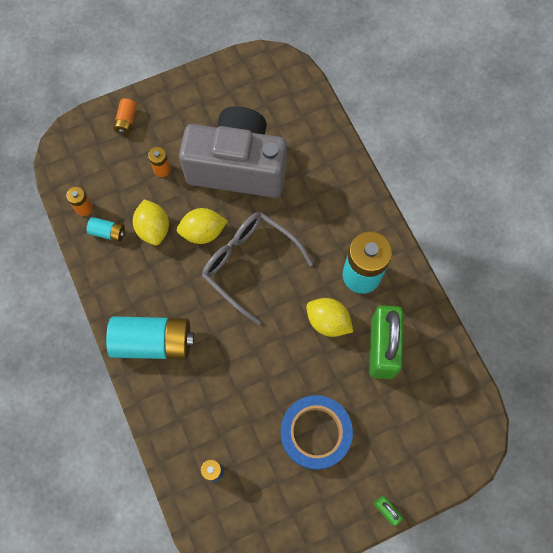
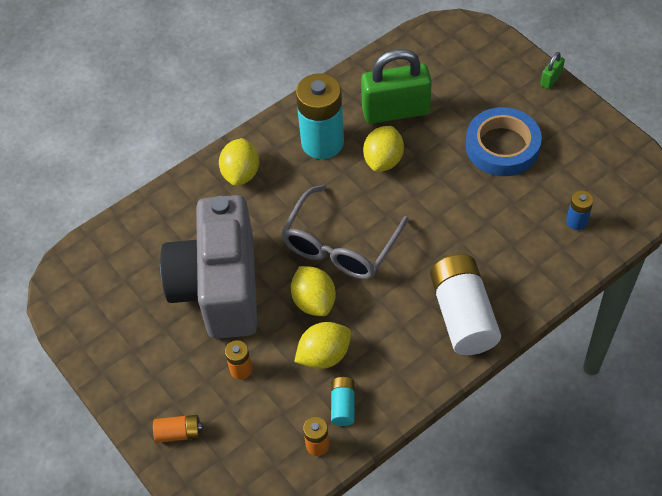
camera: 100 degrees left, 15 degrees down
(153, 342) = (463, 315): turquoise battery -> white battery
(345, 203) = (241, 173): none -> yellow lemon

